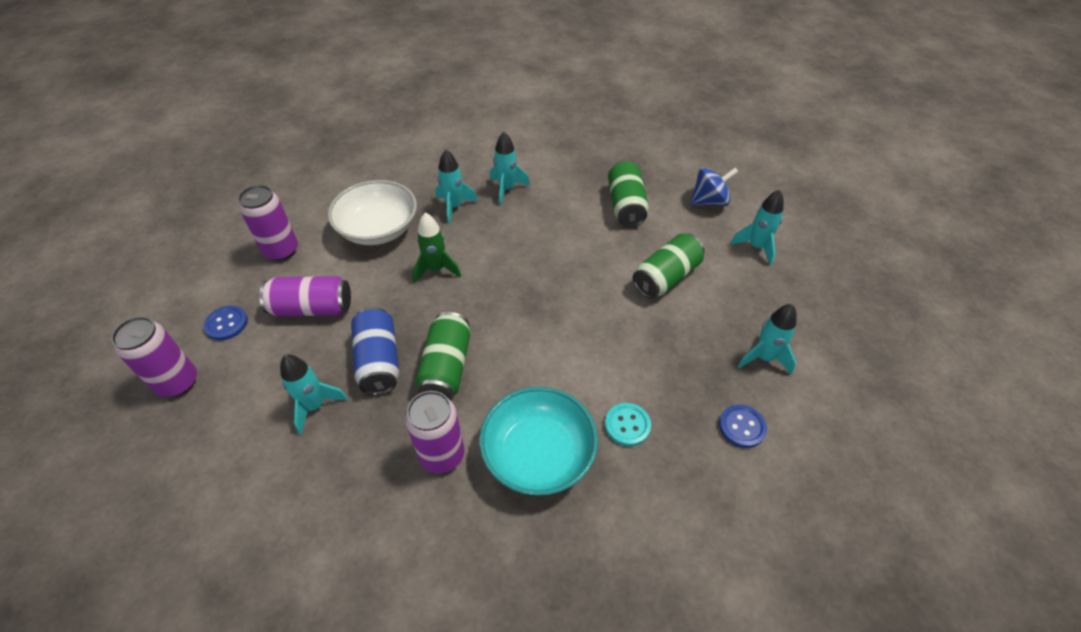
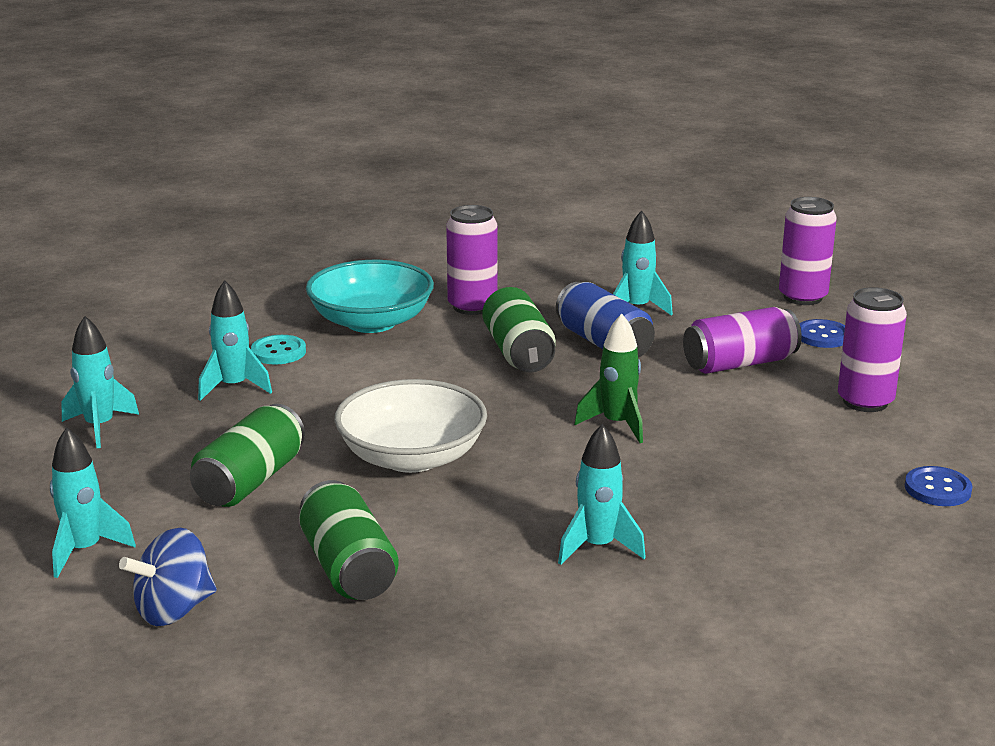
camera: 160 degrees right, 25 degrees down
(378, 229) = (759, 449): white bowl -> white bowl (412, 457)
(454, 207) = (668, 501): turquoise rocket -> turquoise rocket (234, 387)
(742, 427) = (139, 372): blue button -> blue button (937, 489)

